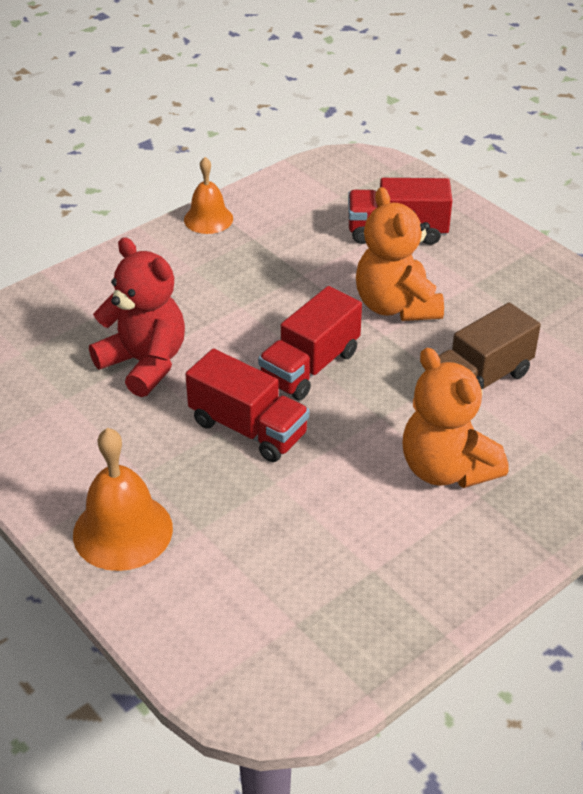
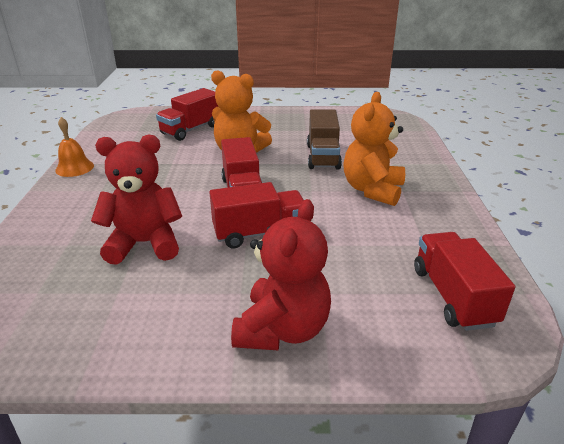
camera: 50 degrees left, 10 degrees down
(122, 531) = (282, 329): orange bell -> red teddy bear
(296, 633) = (453, 296): none -> red truck
(446, 469) = (372, 190): orange teddy bear -> orange teddy bear turned 105 degrees clockwise

